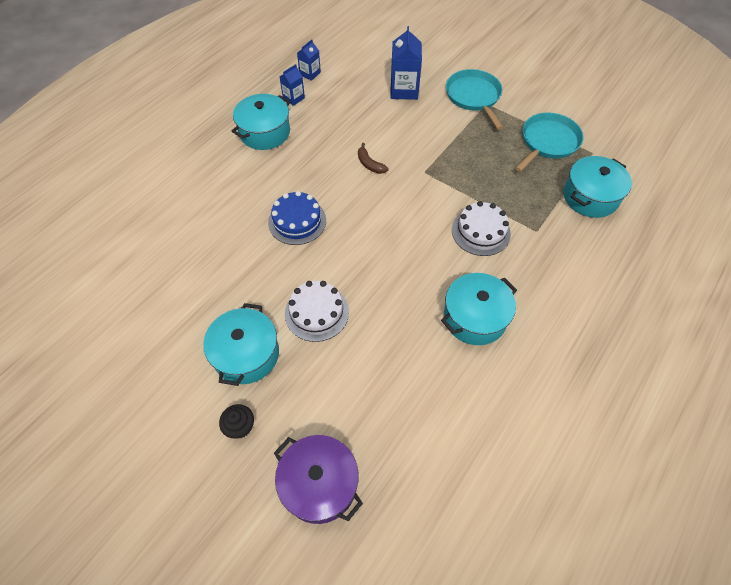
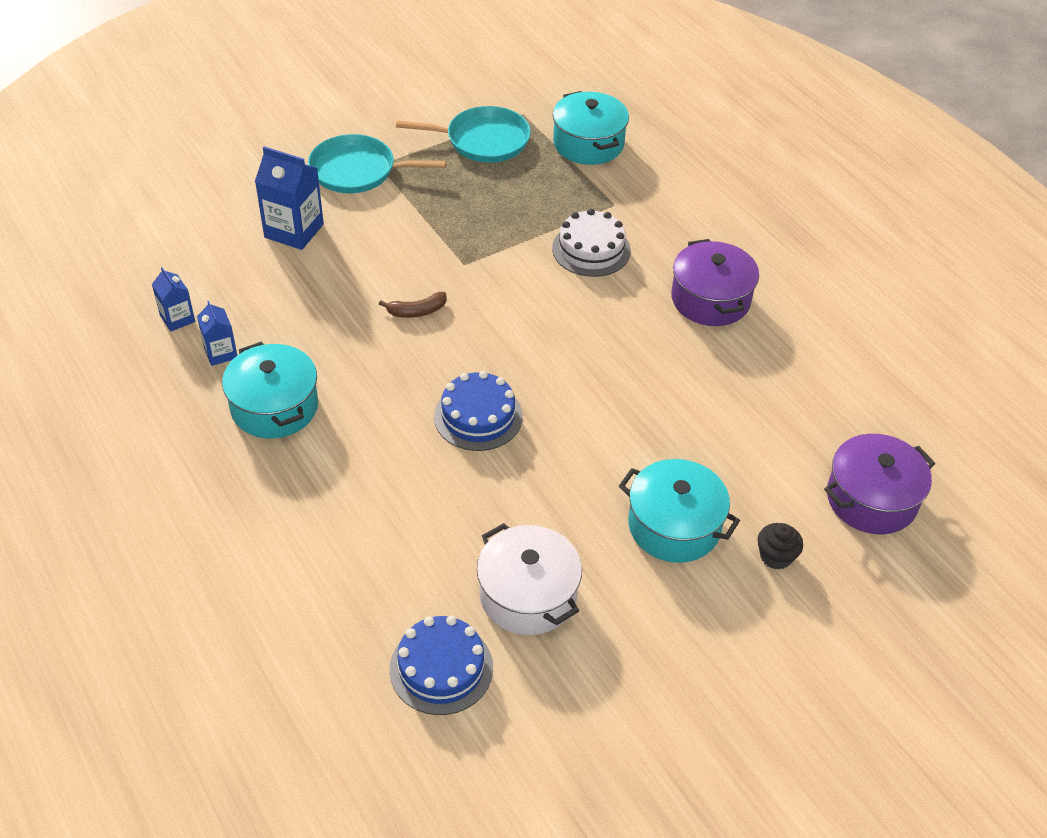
camera: 70 degrees left, 10 degrees down
(104, 266) = (441, 668): none -> blue cake
(166, 290) = (528, 595): none -> white pot
(316, 312) = (641, 438): white cake -> none
(474, 317) = (710, 299): turquoise pot -> purple pot
(548, 142) = (483, 140): turquoise pan -> turquoise pan turned 120 degrees clockwise

